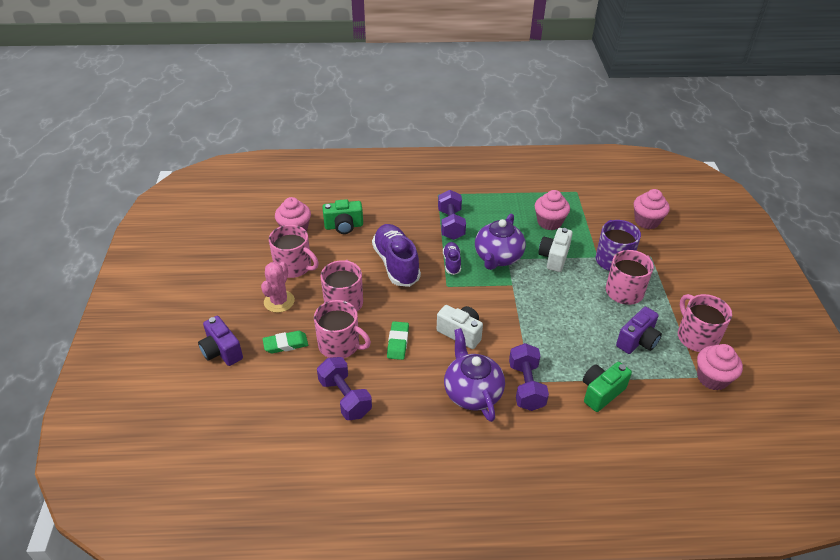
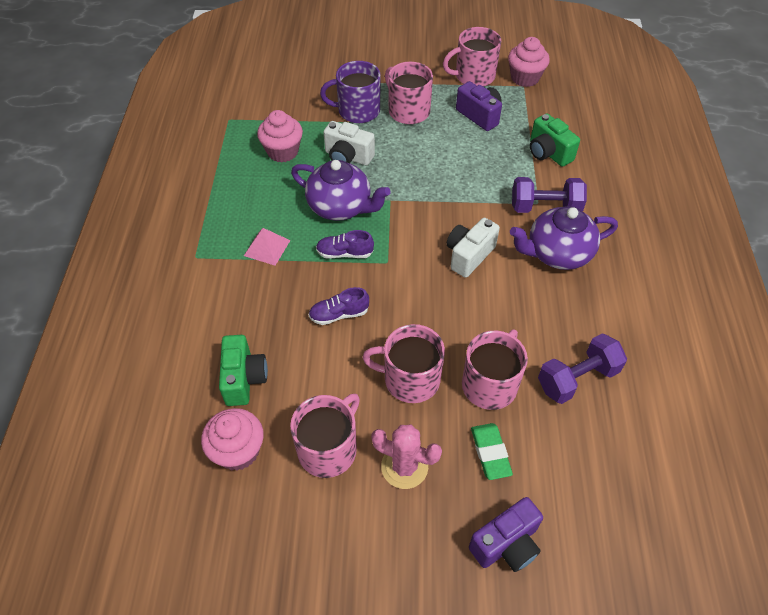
camera: 85 degrees left, 10 degrees up
(396, 264) = (339, 314): purple shoe -> purple shoe, size x0.51
(398, 342) = (485, 319): green eraser -> none
(451, 224) = (267, 248): purple dumbbell -> pink pyramid
(646, 221) = (297, 74): pink cupcake -> none

